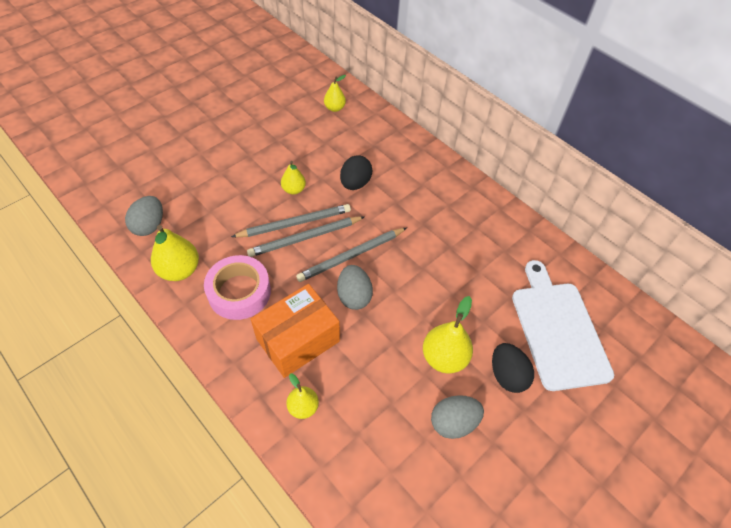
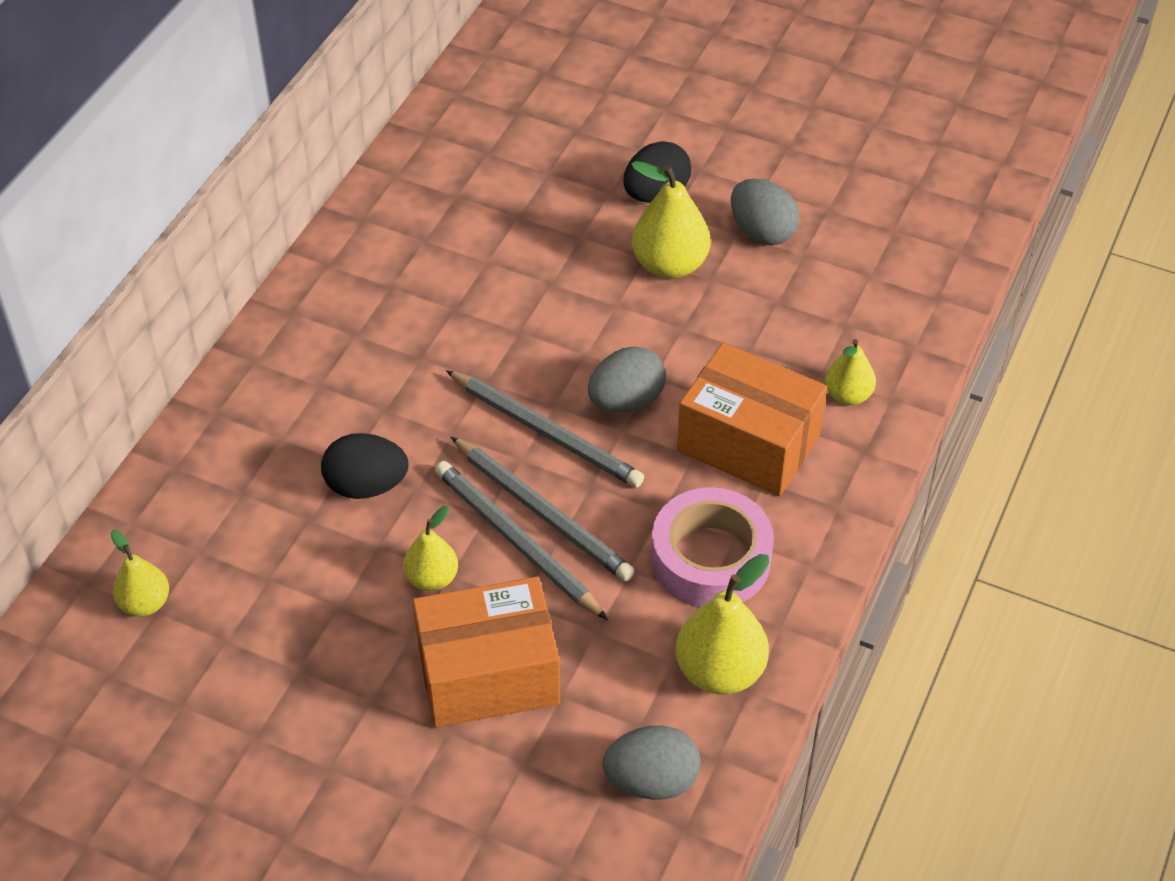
camera: 110 degrees left, 5 degrees down
(236, 192) = (488, 674): none -> orange box
(558, 330) = (547, 156): white cutting board -> none

